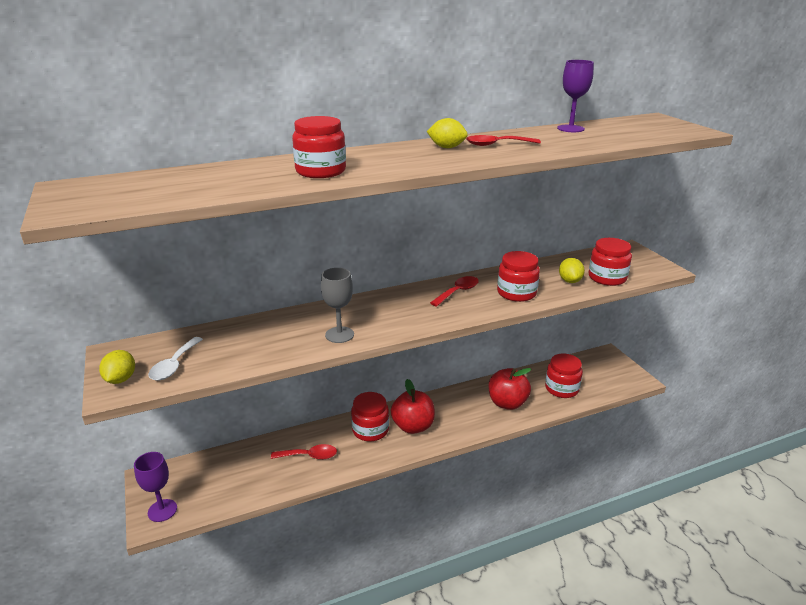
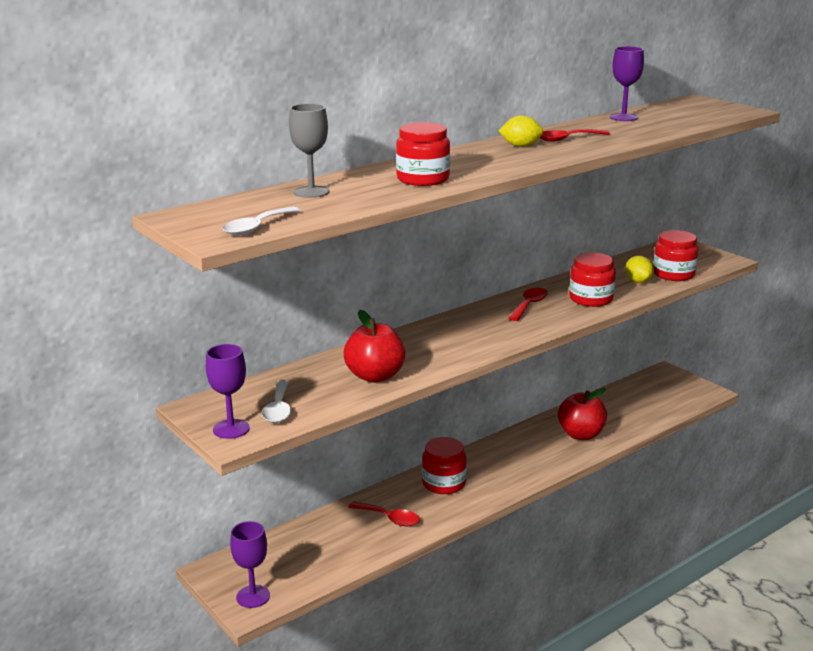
camera: 15 degrees left, 5 degrees down
(112, 205) = (256, 227): none -> white spoon
(121, 379) = (231, 429): yellow lemon -> purple goblet
(309, 456) = (389, 518): red spoon -> red spoon turned 45 degrees clockwise
(339, 335) = (434, 359): grey goblet -> grey goblet (311, 192)
(413, 426) = (489, 472): red apple -> red apple (375, 376)
(561, 388) = (632, 412): red jar -> none

